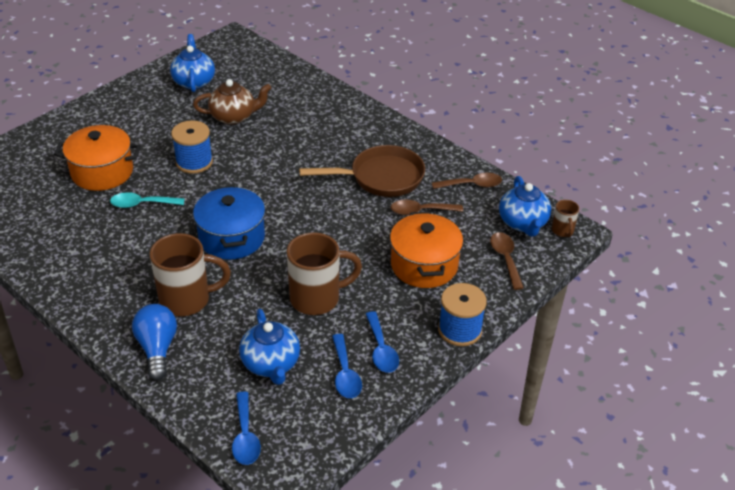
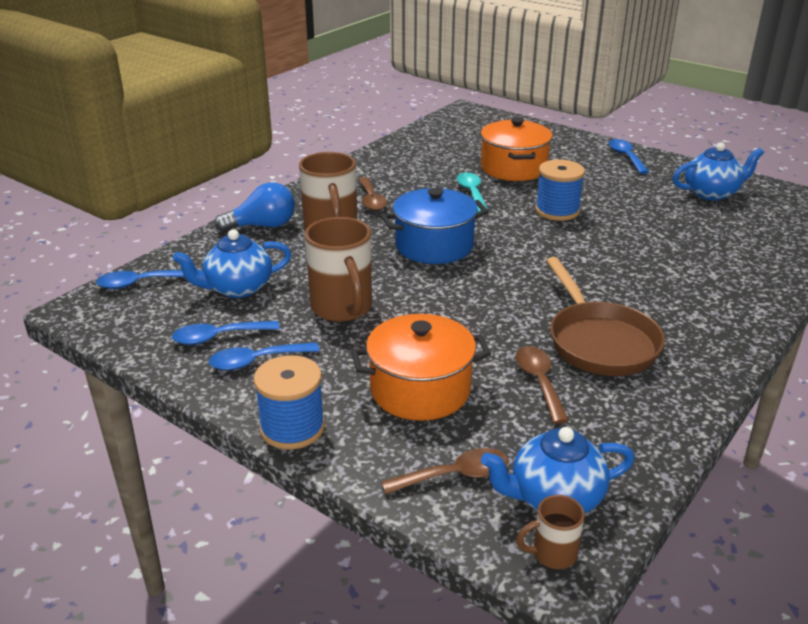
camera: 85 degrees right, 10 degrees down
(109, 106) = (626, 157): none -> blue spoon
(233, 117) = (660, 224): brown teapot -> none
(471, 185) = (630, 433): brown spoon -> brown spoon (371, 200)

